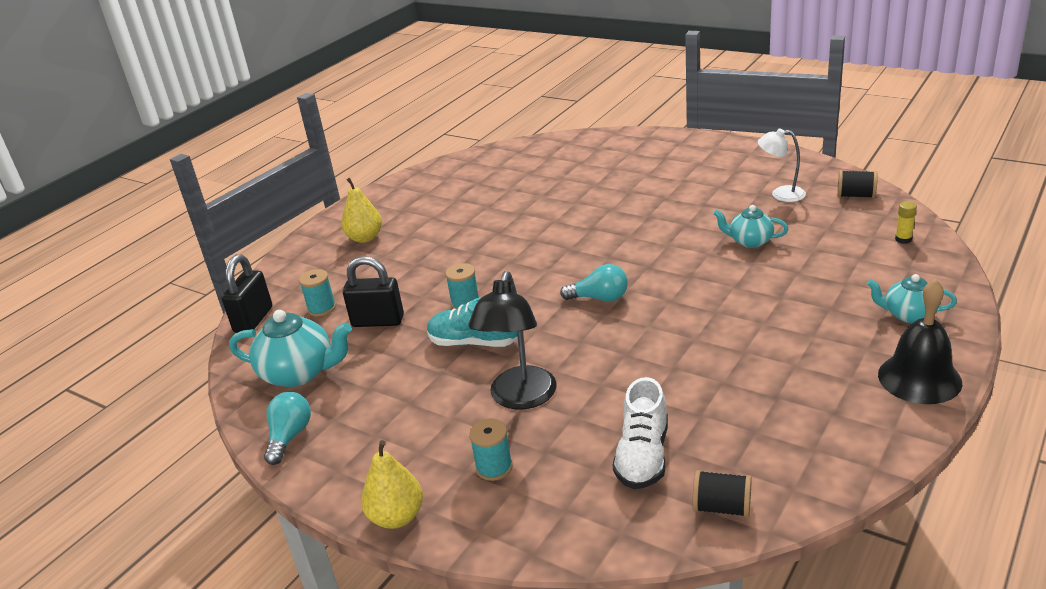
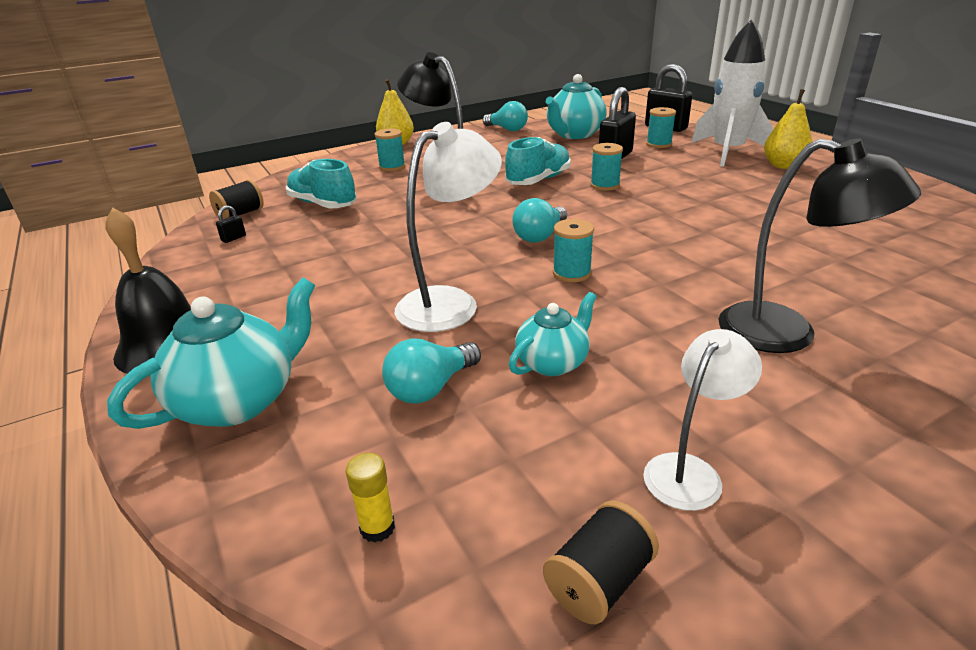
camera: 115 degrees right, 0 degrees up
(335, 268) = (727, 152): none -> white rocket
(643, 456) = (323, 204): white shoe -> turquoise shoe
(646, 267) = (571, 273): none -> turquoise spool
(649, 195) = (786, 334): none -> black lamp
(733, 294) = (450, 302): none -> white lamp
(770, 467) = (233, 238): none -> black padlock
(815, 265) = (430, 388): none -> turquoise light bulb
(908, 315) = (239, 401): turquoise teapot -> turquoise teapot, size x1.64

